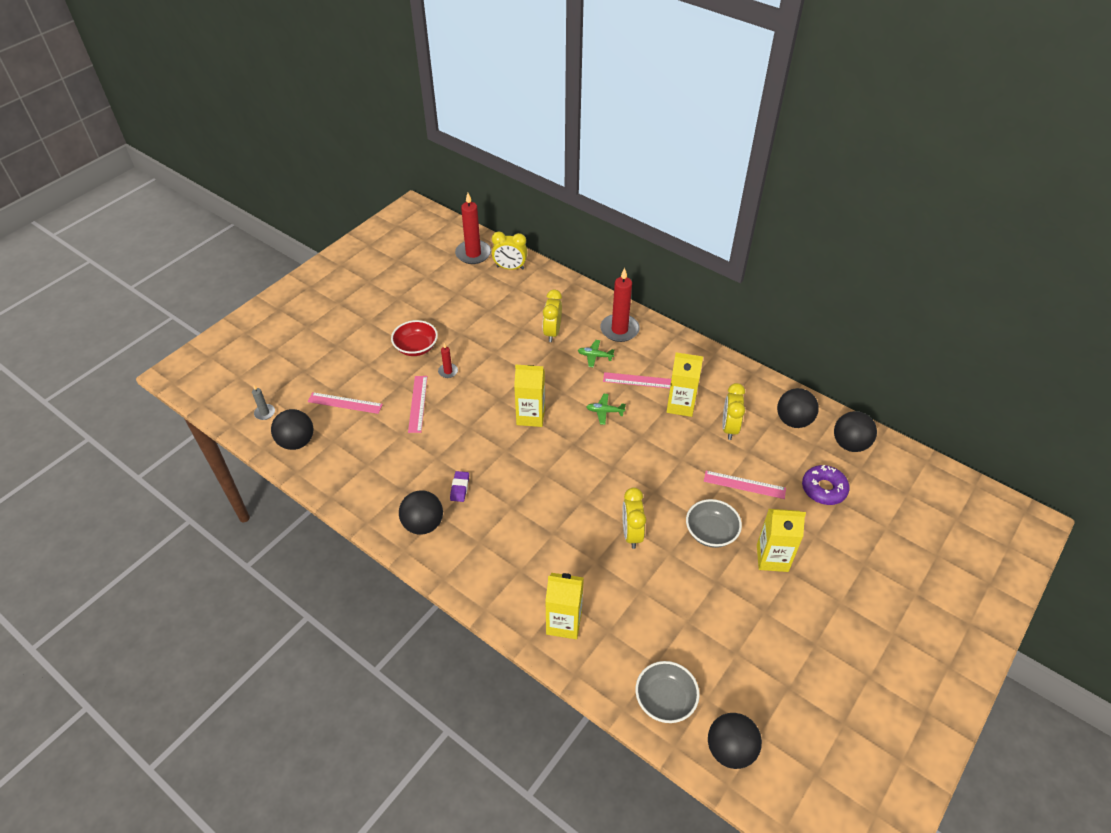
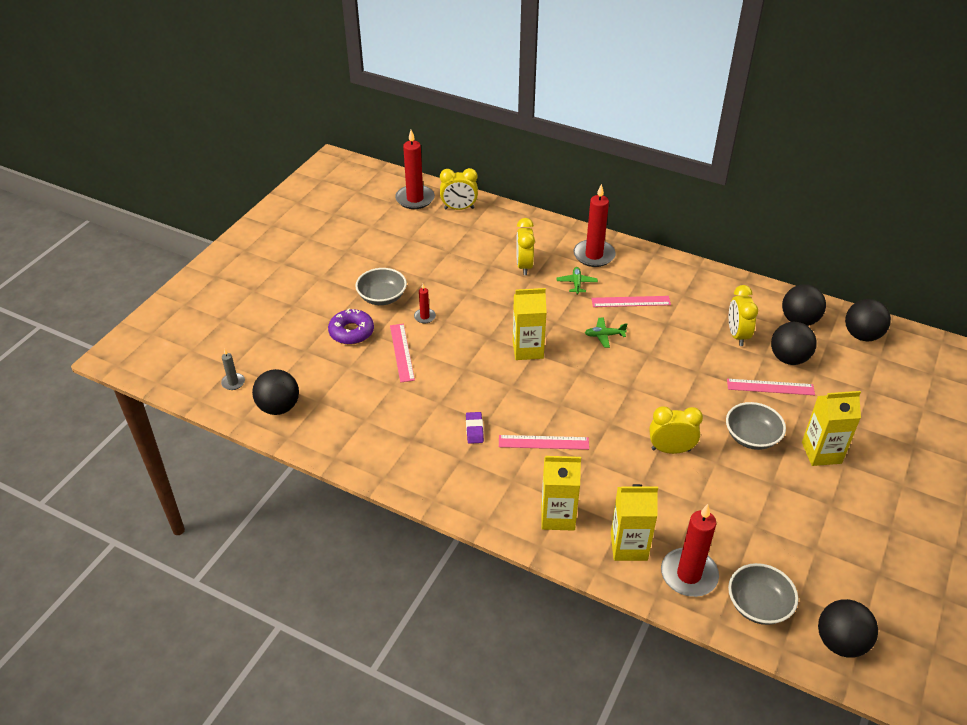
camera: 10 degrees left, 5 degrees down
(345, 403) = (321, 362): pink ruler -> pink ruler (543, 442)
(416, 347) = (382, 297): red bowl -> grey bowl
(423, 524) = (446, 471): black ball -> black ball (788, 358)
(595, 356) = (576, 283): green plane -> green plane turned 90 degrees clockwise
(610, 659) = (689, 574): none -> red candle
(631, 533) = (670, 449): yellow clock -> yellow clock turned 105 degrees clockwise
(680, 405) = (680, 320): yellow carton -> yellow carton (557, 516)
(824, 489) = (850, 380): purple donut -> purple donut (351, 332)

